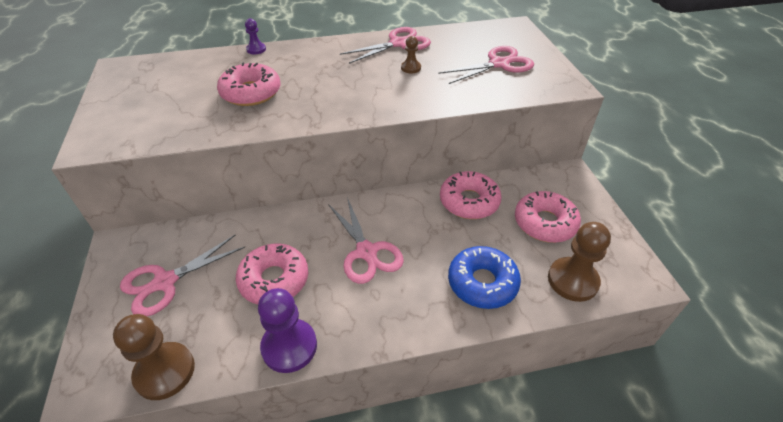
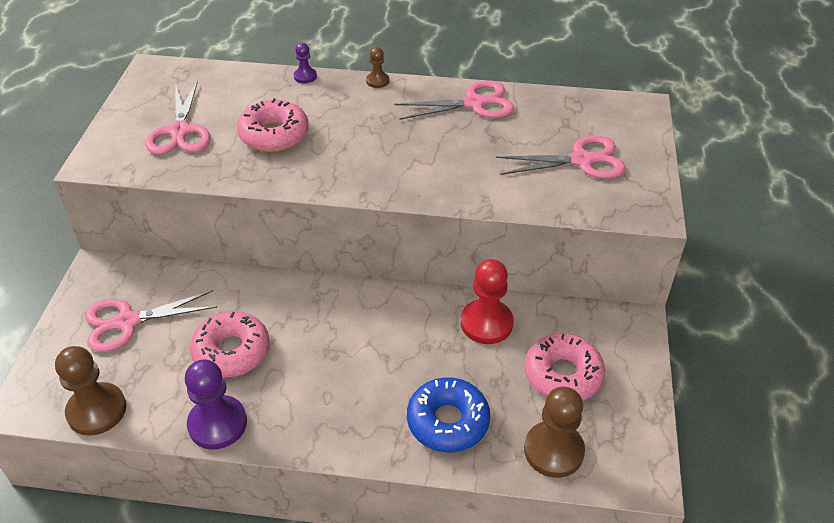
camera: 20 degrees right, 0 degrees up
(366, 252) = (340, 349): pink scissors -> pink scissors (180, 131)
(411, 68) = (469, 141): brown pawn -> brown pawn (377, 81)
(469, 201) = (486, 323): pink donut -> red pawn

